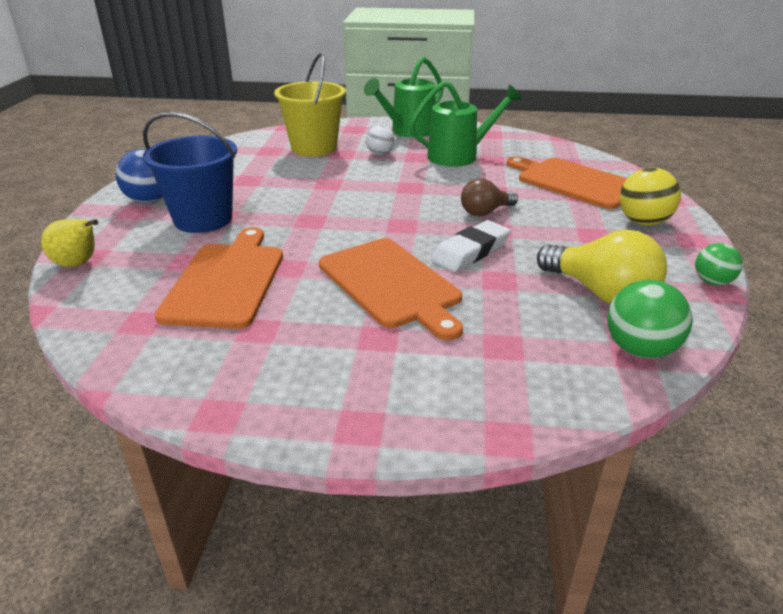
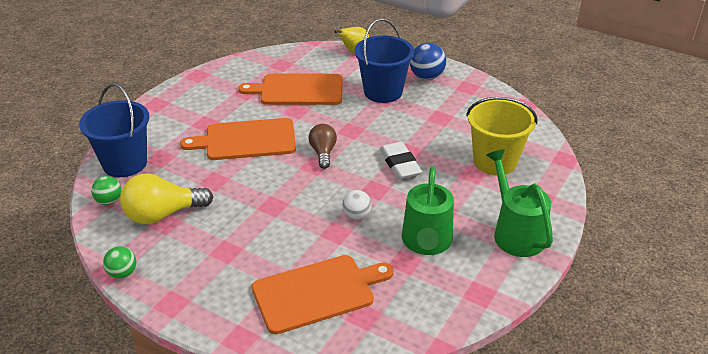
camera: 115 degrees right, 5 degrees up
(226, 281) = (298, 90): orange cutting board -> orange cutting board turned 150 degrees clockwise
(380, 154) = (460, 195): white ball -> white ball (356, 215)
(471, 251) = (255, 182): white eraser -> white eraser (400, 164)
(485, 212) = (302, 211): brown light bulb -> brown light bulb (323, 153)
(553, 376) = (125, 163): none -> blue bucket
(640, 350) = (109, 201): green ball -> green ball, size x0.64
(643, 222) = (218, 291): yellow ball -> none

